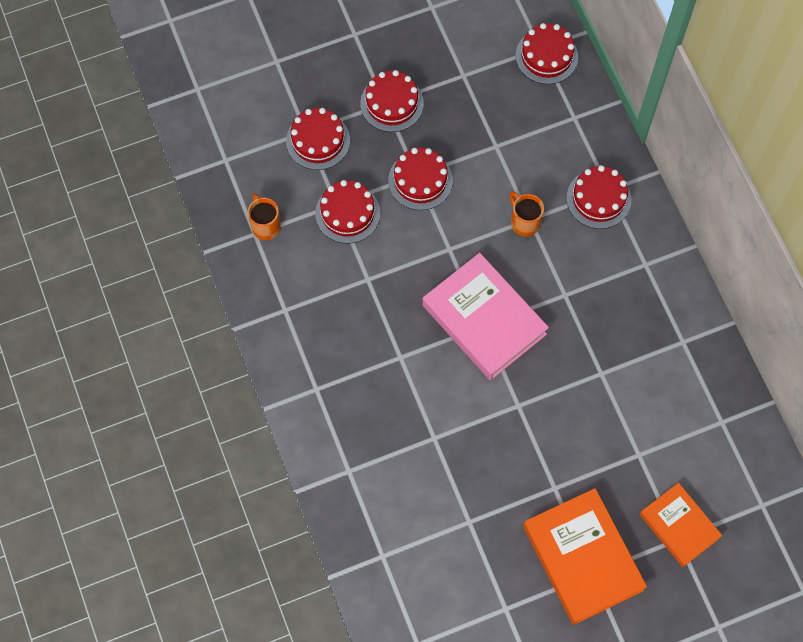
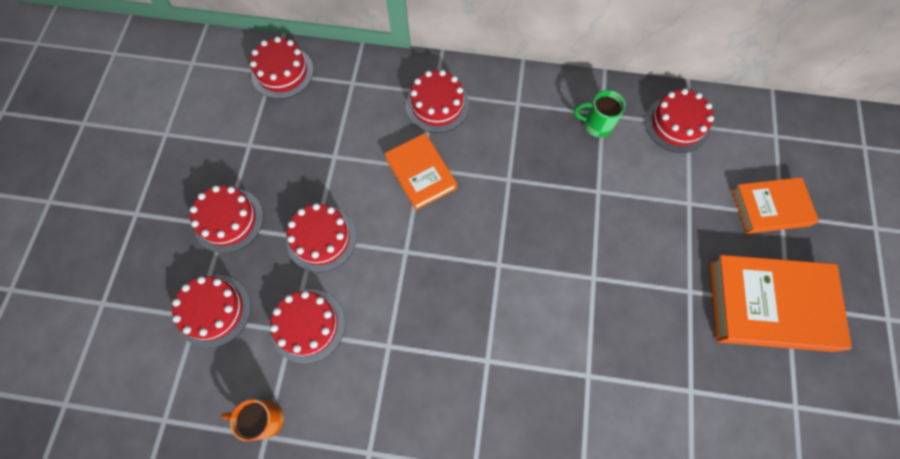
camera: 60 degrees left, 0 degrees up
(484, 319) = (493, 260): pink book -> none
(524, 222) = (421, 173): orange mug -> orange book
(667, 342) = (596, 125): none -> green mug
(715, 411) = (677, 124): none -> red cake

